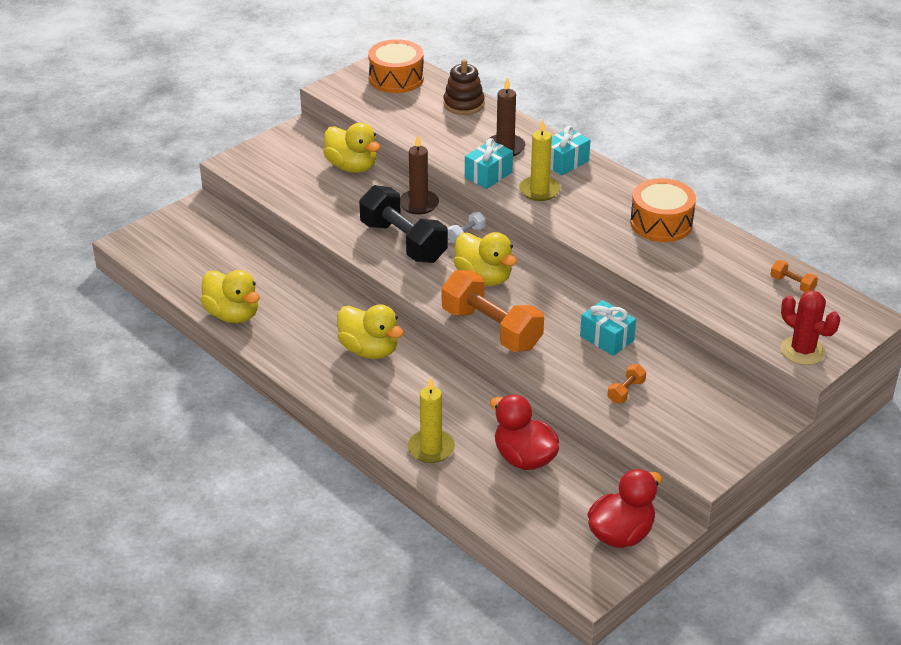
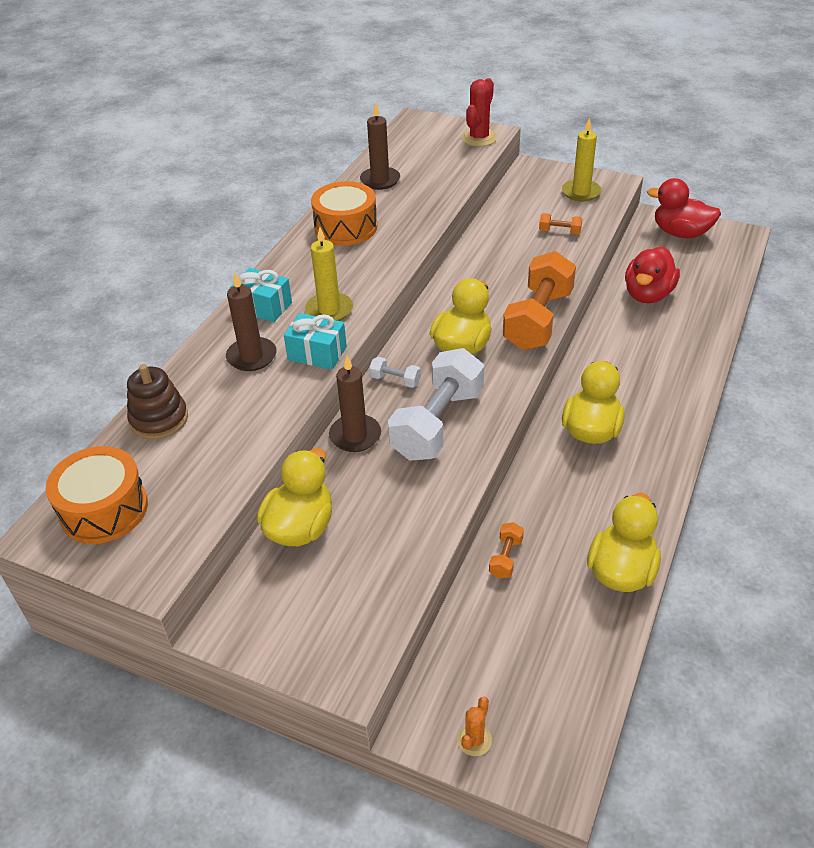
camera: 110 degrees left, 5 degrees up
(176, 222) = (474, 740): none -> orange cactus
(403, 242) = (437, 423): black dumbbell -> white dumbbell
(431, 448) = (685, 346): yellow candle -> yellow candle (581, 192)
(606, 338) = (499, 255): turquoise gift -> none
(740, 261) = (380, 180): none -> brown candle
(792, 284) = (396, 154): orange dumbbell -> orange dumbbell (505, 557)

